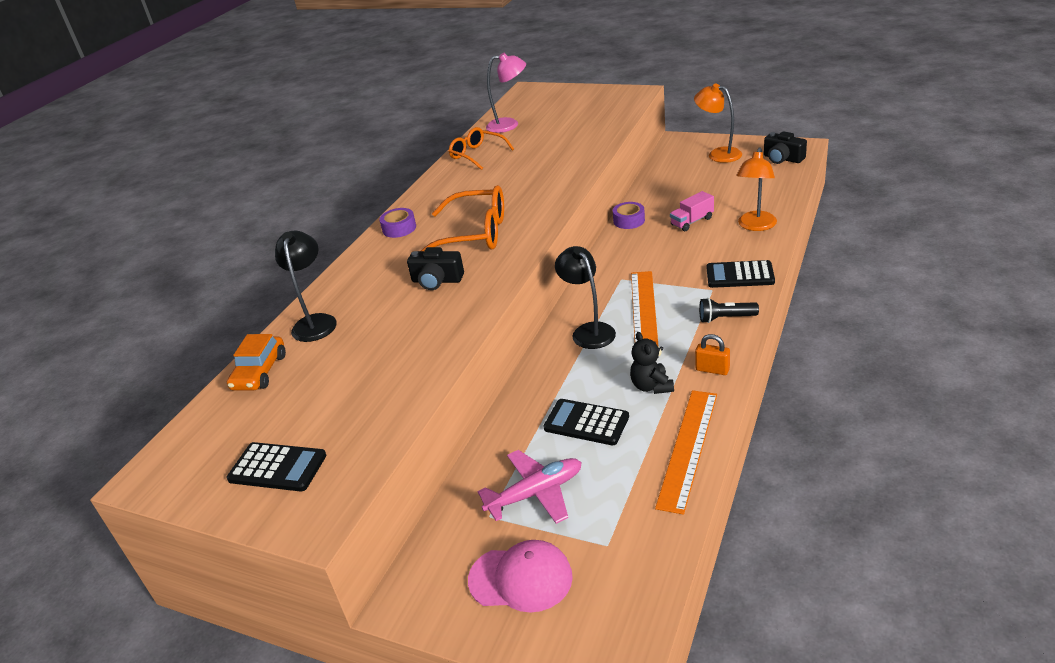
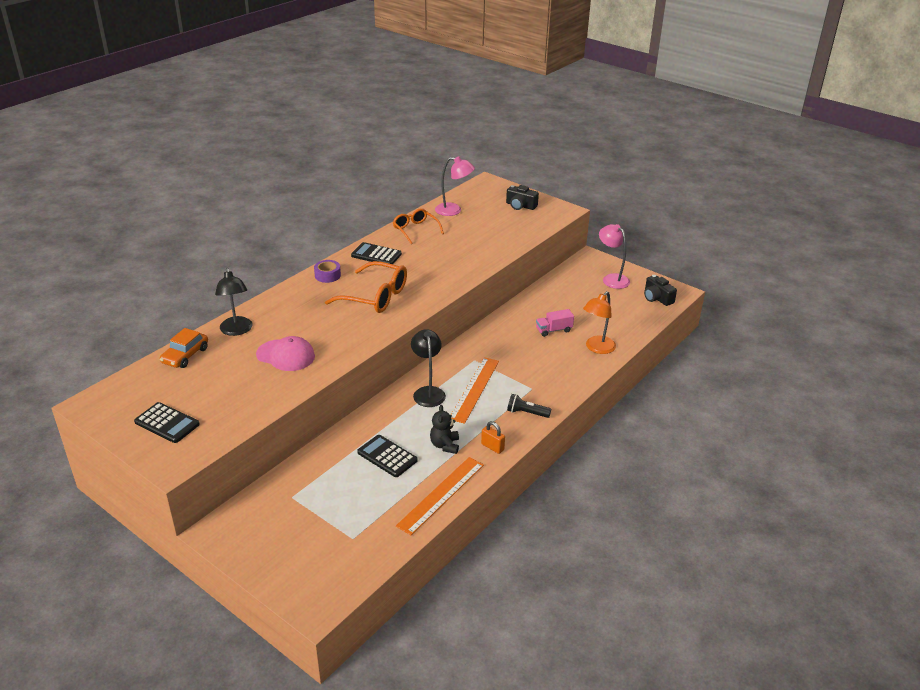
camera: 10 degrees right, 0 degrees up
(315, 322) = (237, 330): black lamp -> black lamp turned 150 degrees clockwise
(437, 281) = (330, 325): black camera -> black camera (520, 206)
(521, 578) = (289, 541): pink cap -> pink cap (286, 355)
(536, 493) = (328, 492): pink plane -> none
(629, 221) = (509, 315): purple tape -> none
(718, 154) = (612, 279): orange lamp -> pink lamp
(740, 275) = (558, 383): black calculator -> black calculator (376, 255)

